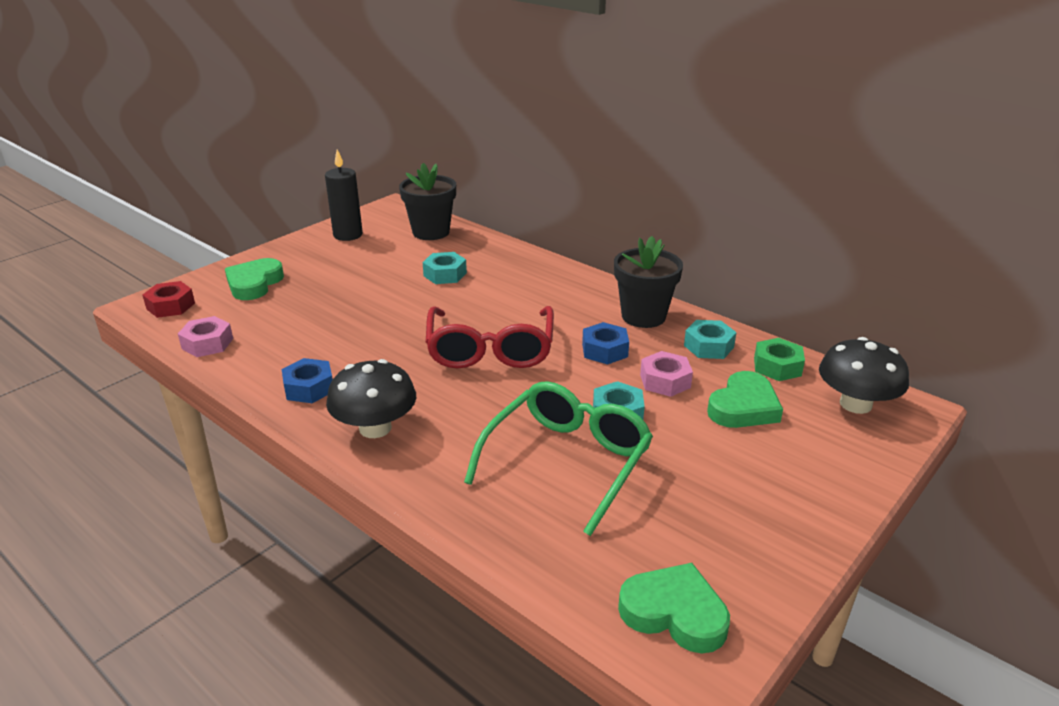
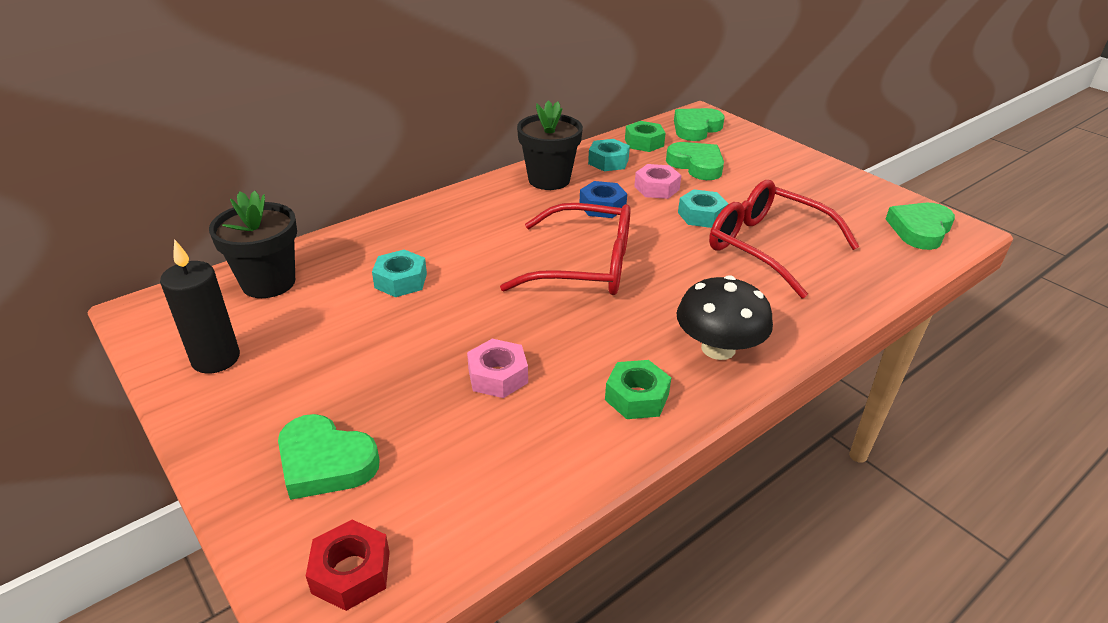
camera: 80 degrees left, 5 degrees up
(207, 343) = (500, 506): pink nut -> pink nut (497, 376)
(309, 388) = (637, 397): blue nut -> green nut
(567, 461) = (767, 247): green glasses -> red glasses
(855, 404) = (696, 128): black mushroom -> green heart

